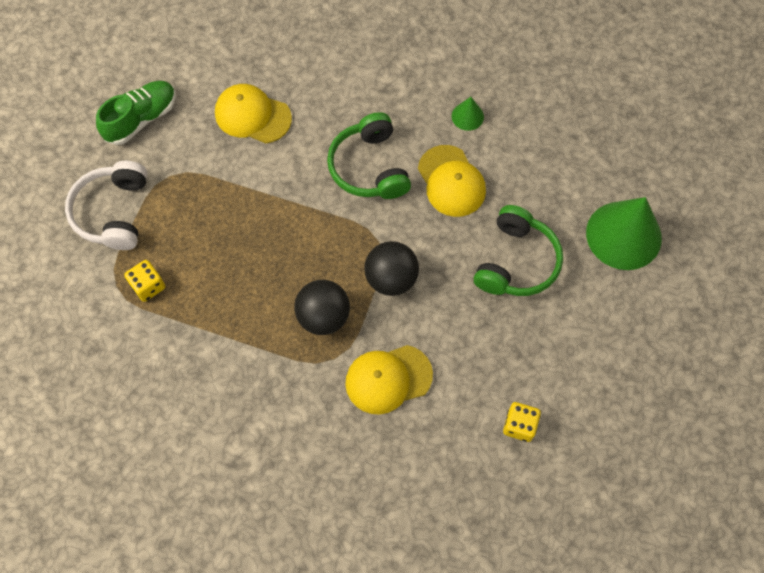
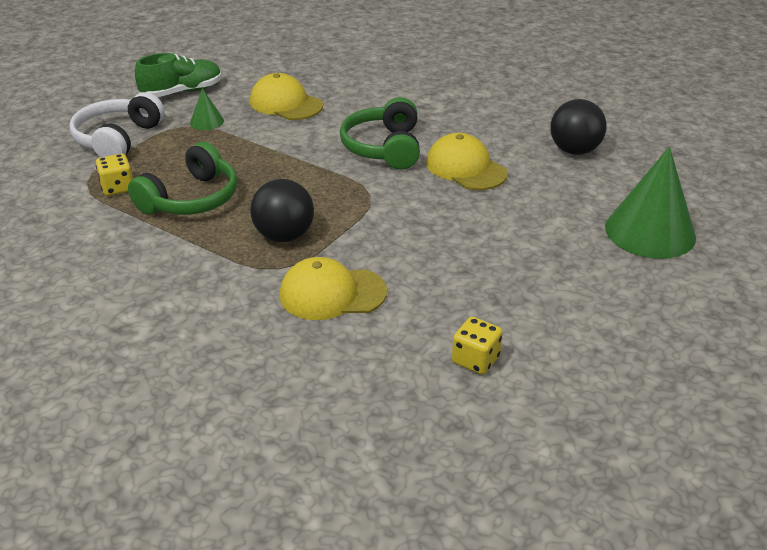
camera: 15 degrees right, 30 degrees down
(391, 278) = (371, 222): black ball -> black ball (574, 151)
(451, 181) = (466, 168): yellow cap -> yellow cap turned 150 degrees clockwise
(467, 116) = (499, 131): green cone -> green cone (207, 121)
(516, 262) = (517, 231): green headphones -> green headphones (191, 199)

